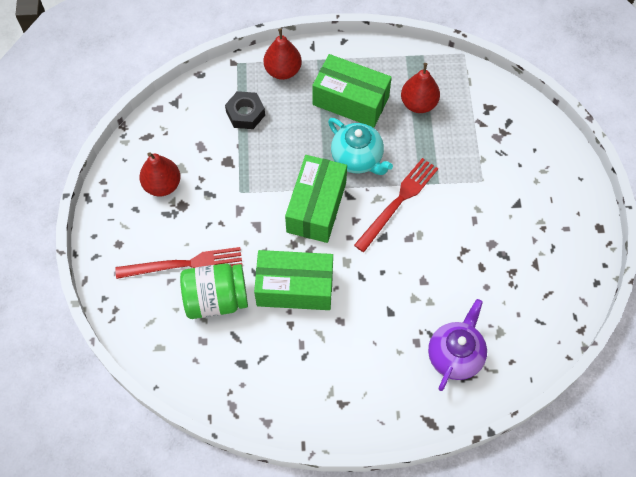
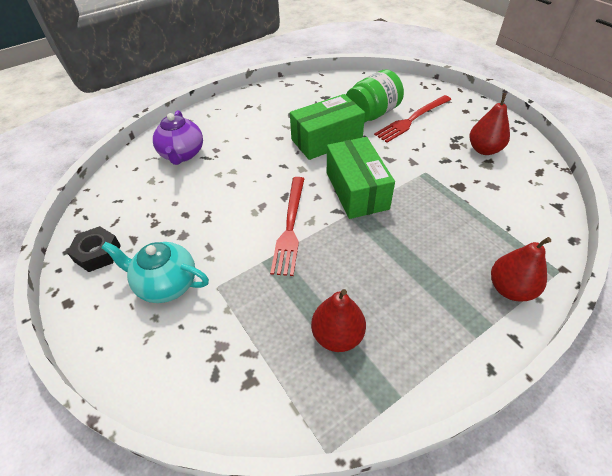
camera: 150 degrees right, 15 degrees down
(245, 113) = (492, 228): black nut -> black nut (97, 253)
(351, 100) = (412, 296): green box -> none
(357, 158) = (355, 243): turquoise teapot -> turquoise teapot (166, 284)

